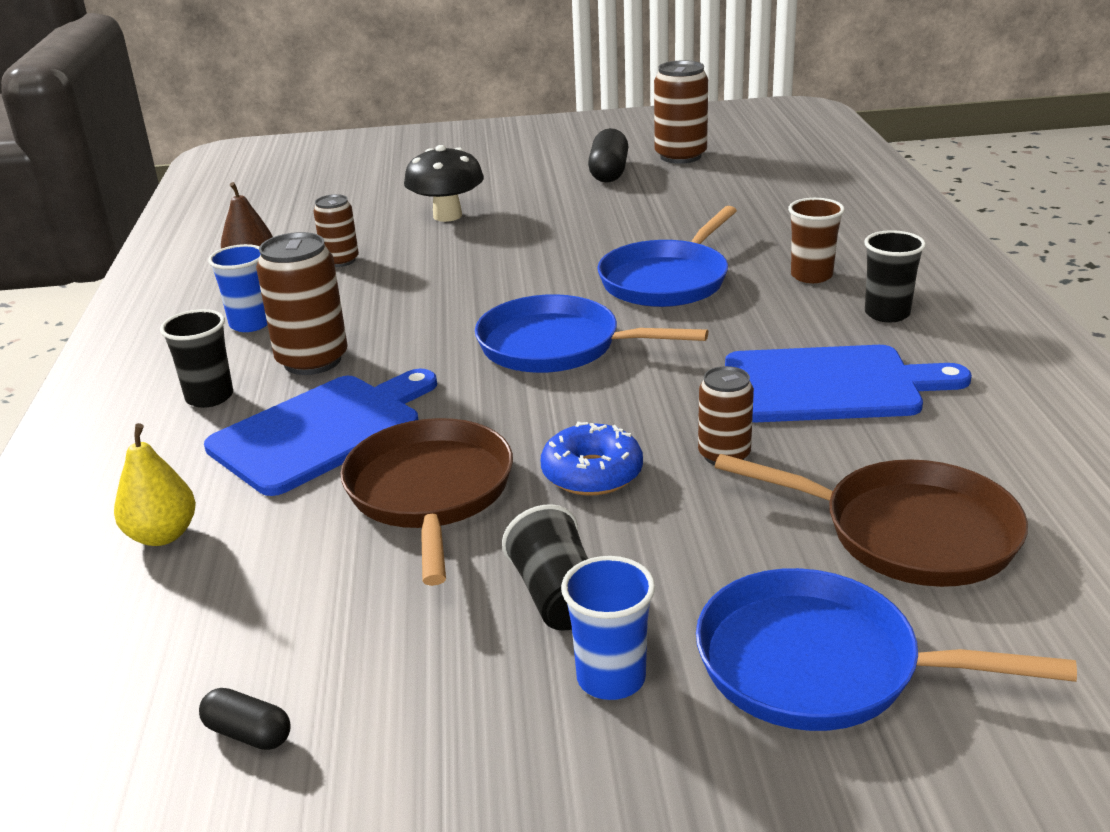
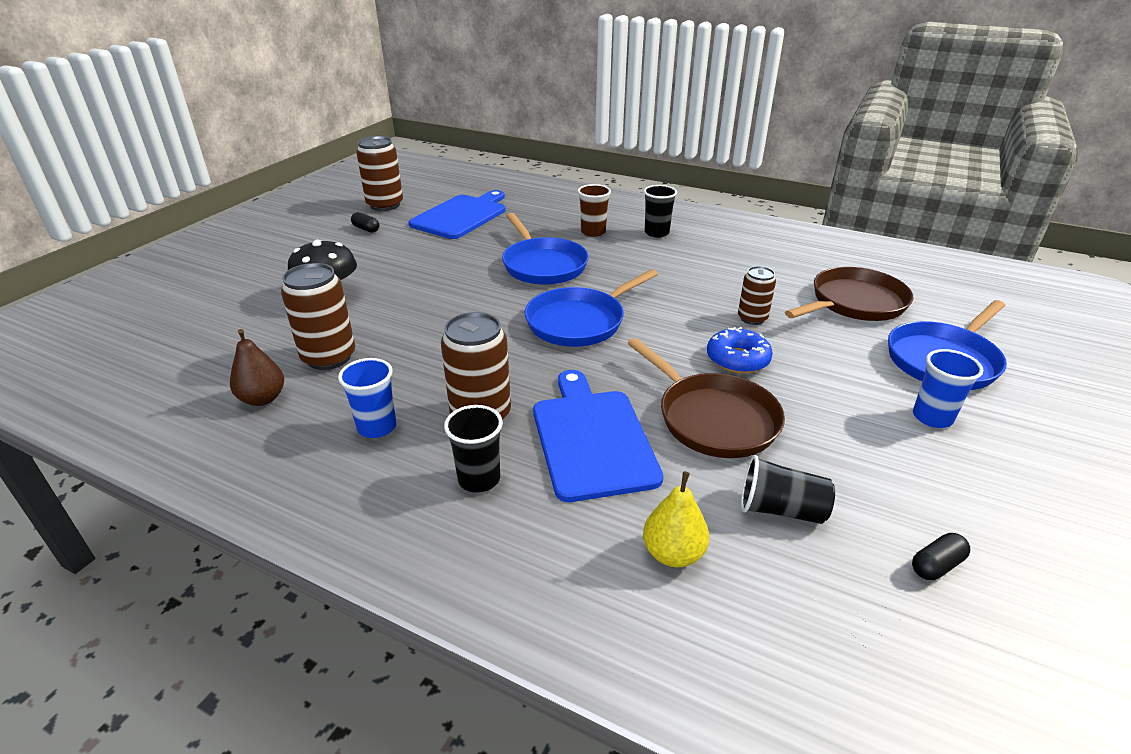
camera: 60 degrees left, 5 degrees up
(340, 261) = (329, 357): brown can -> brown can, size x1.65
(430, 492) = (713, 418): brown pan -> brown pan turned 150 degrees counterclockwise
(557, 596) = (852, 410): black cup -> black cup (780, 509)
(609, 172) = (366, 229): black capsule -> black capsule, size x0.55
(830, 385) = (710, 270): blue cutting board -> blue cutting board (461, 216)

